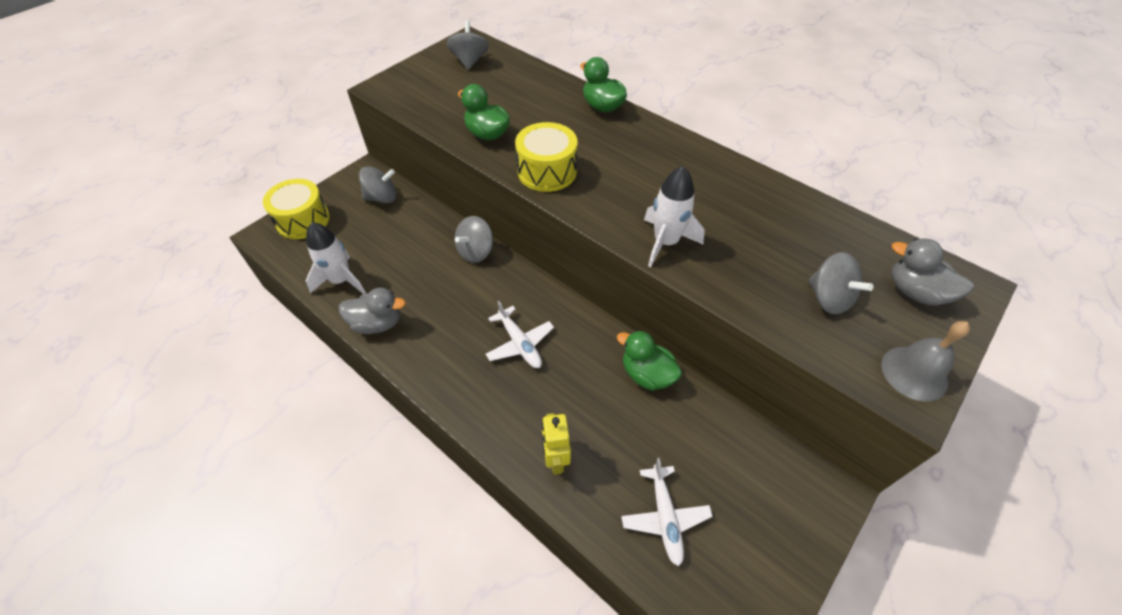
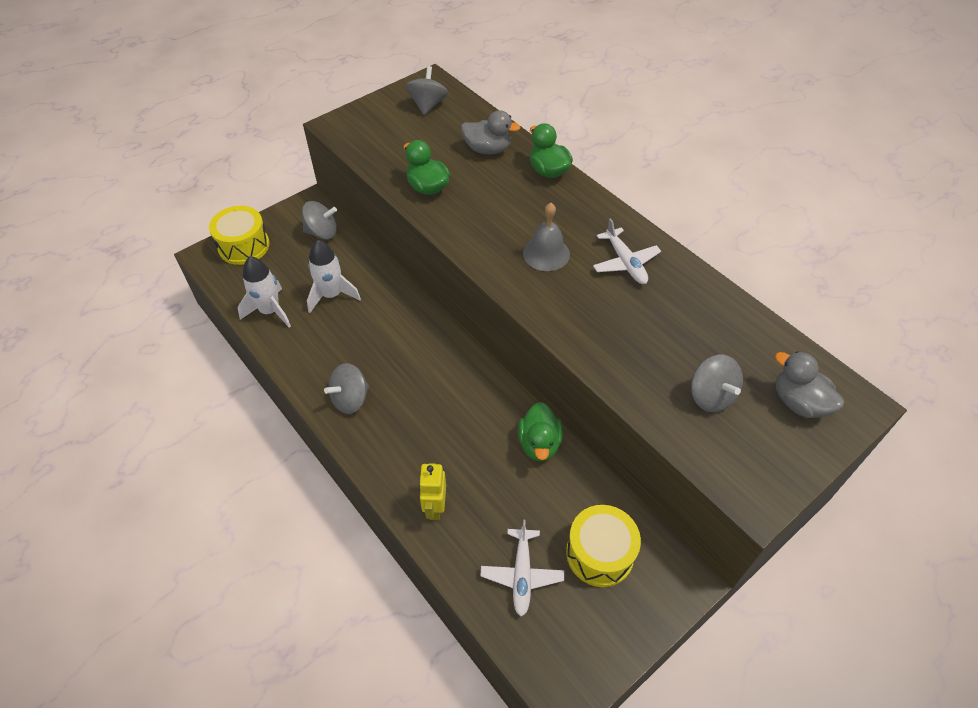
camera: 10 degrees right, 0 degrees up
(377, 323) = (296, 357): grey duck -> grey duck (487, 149)
(476, 251) = (402, 300): grey spinning top -> grey spinning top (350, 399)
(520, 343) = (425, 396): white plane -> white plane (625, 263)
(547, 171) = (476, 233): yellow drum -> yellow drum (599, 553)
(646, 374) = (539, 444): green duck -> green duck turned 135 degrees counterclockwise
(665, 242) = (571, 320): white rocket -> white rocket (332, 295)
(914, 373) = (767, 477): grey bell -> grey bell (546, 253)

